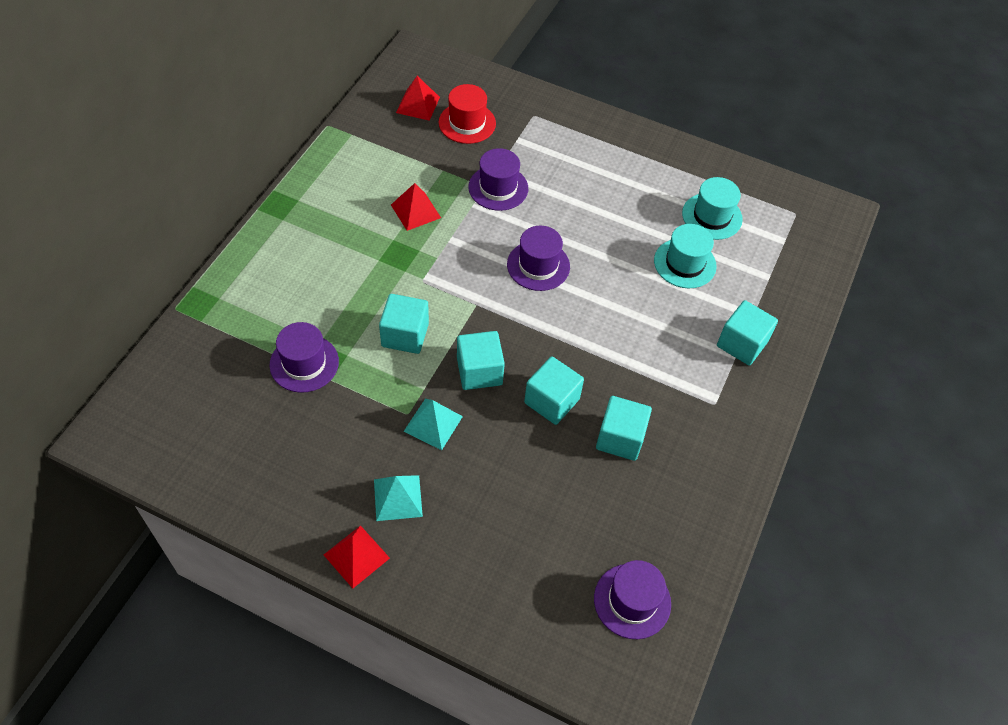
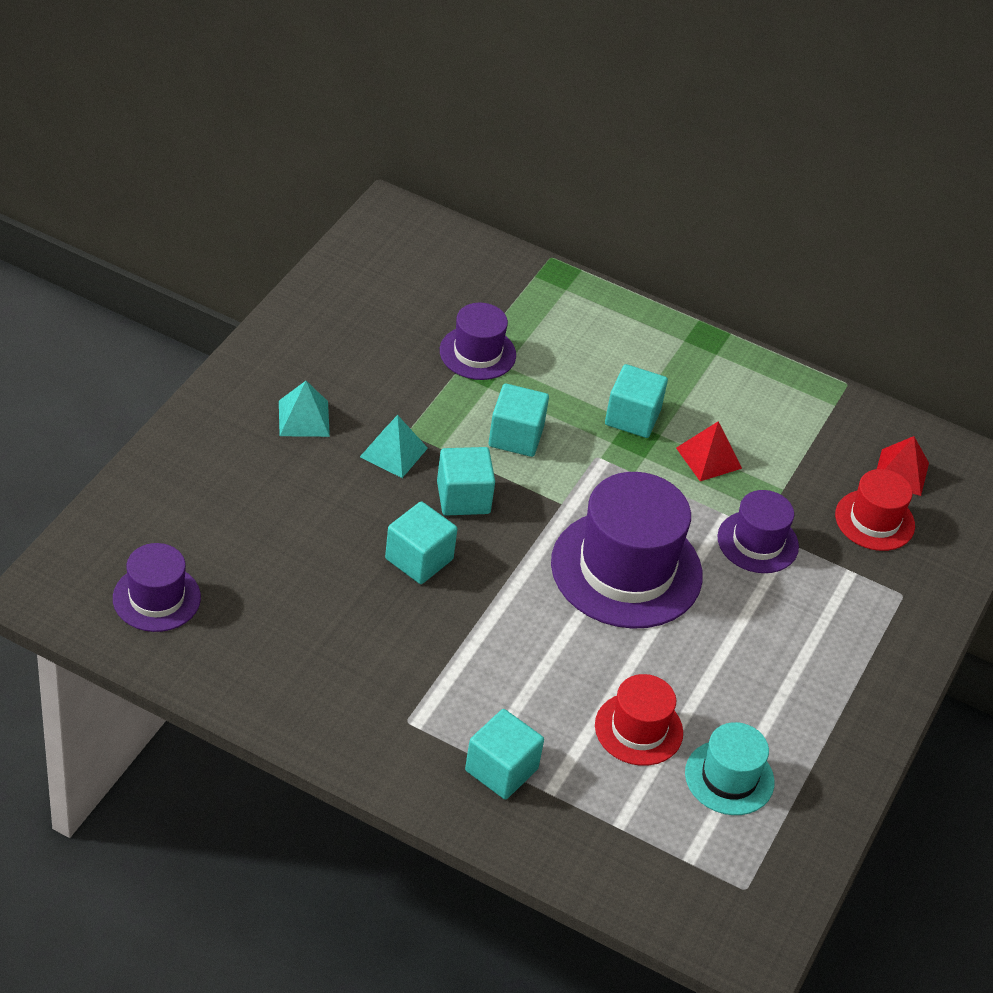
camera: 90 degrees right, 10 degrees down
(356, 556) = (240, 384): red pyramid -> none
(538, 265) = (626, 569): purple hat -> purple hat, size x1.83
(620, 438) = (363, 617): turquoise cube -> turquoise cube (632, 417)
(685, 263) = (638, 729): turquoise hat -> red hat

